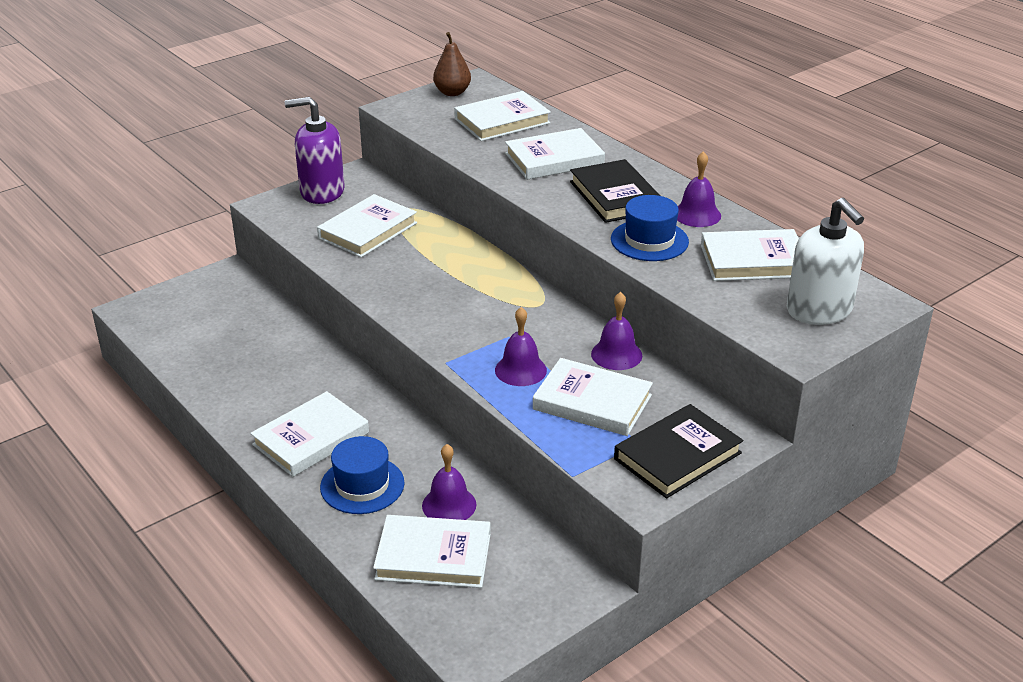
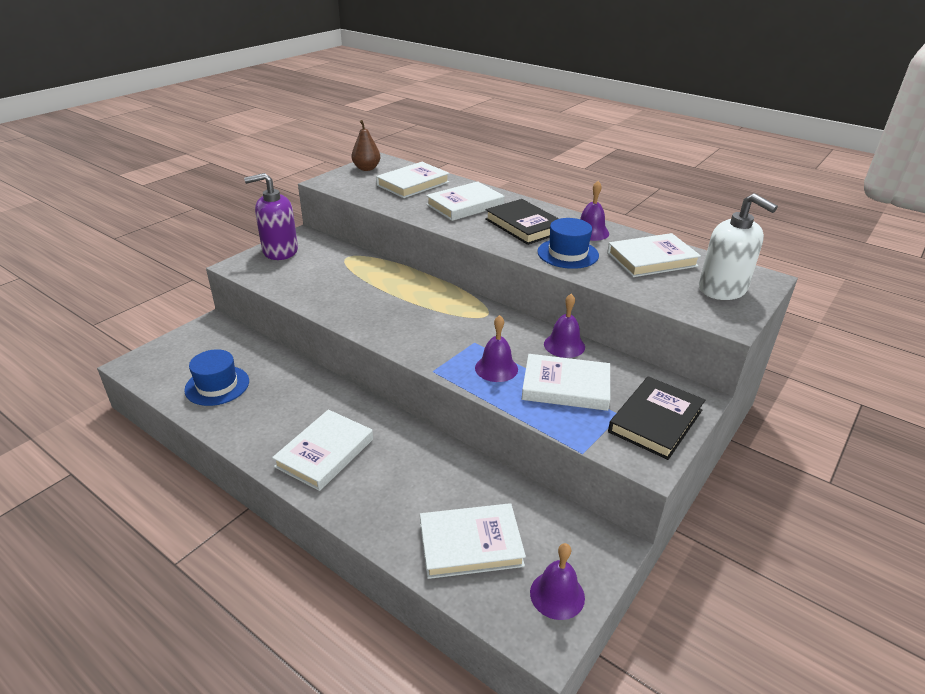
camera: 15 degrees left, 0 degrees up
(362, 485) = (384, 488): blue hat -> blue hat (217, 385)
(367, 230) = (327, 275): white book -> none
(449, 505) = (465, 492): purple bell -> purple bell (557, 595)

